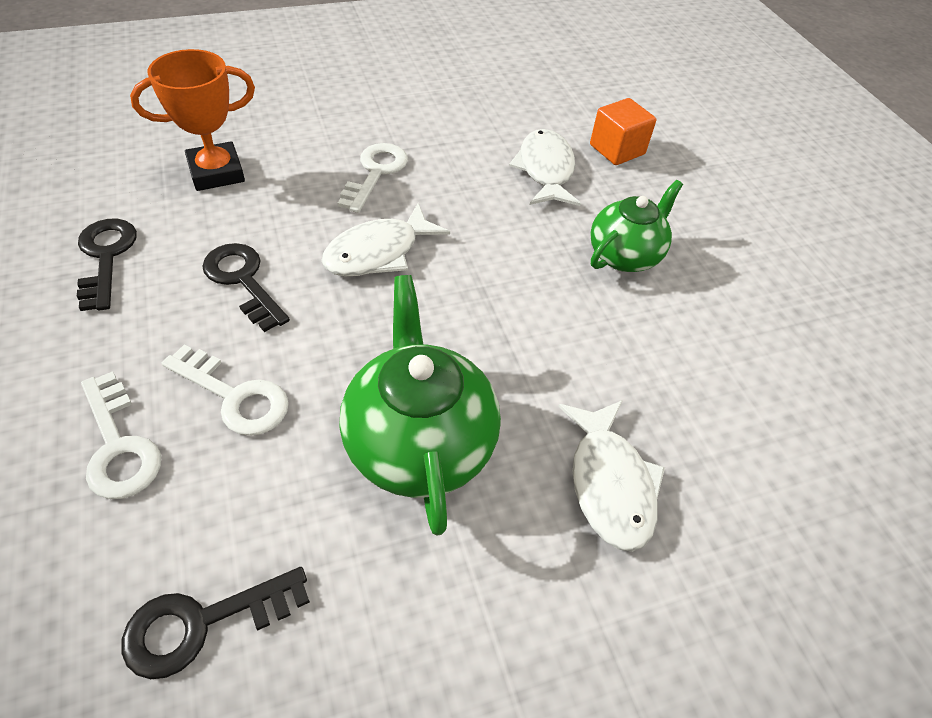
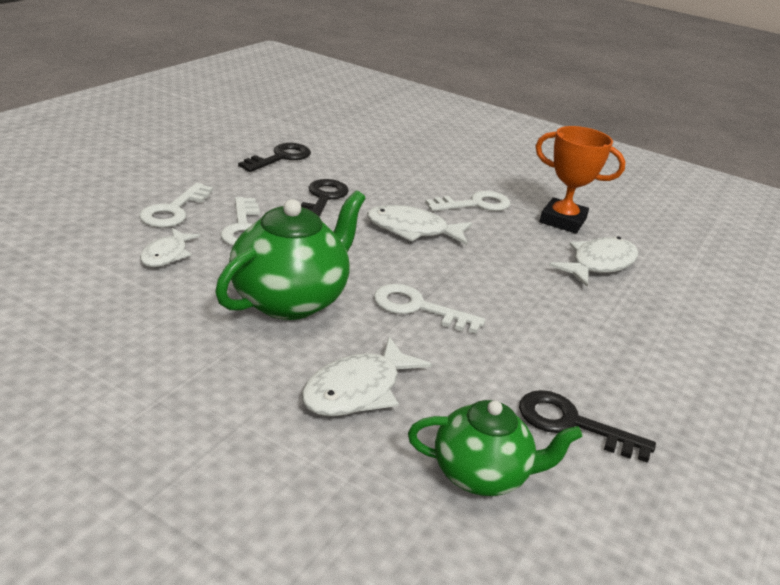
camera: 50 degrees right, 20 degrees down
(202, 623) = (100, 276): black key -> black key (572, 424)
(216, 172) = (386, 159): orange trophy -> orange trophy (562, 221)
(219, 514) = (166, 255): none -> white fish
(515, 344) = (418, 308): none -> white key
(617, 150) = (683, 288): orange cube -> none
(625, 255) = (579, 328): green teapot -> green teapot (482, 475)

